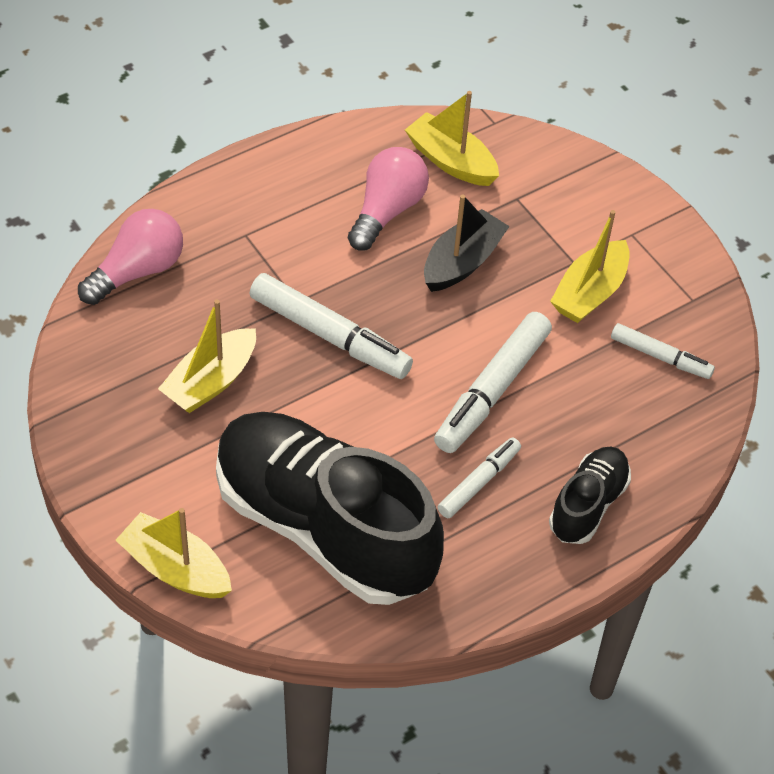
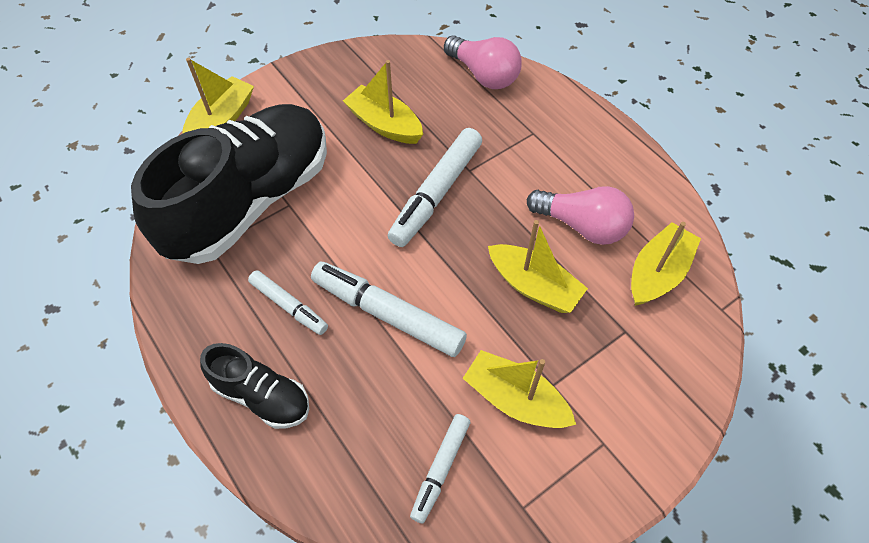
camera: 90 degrees right, 5 degrees up
(462, 262) = (534, 286): black boat -> yellow boat

